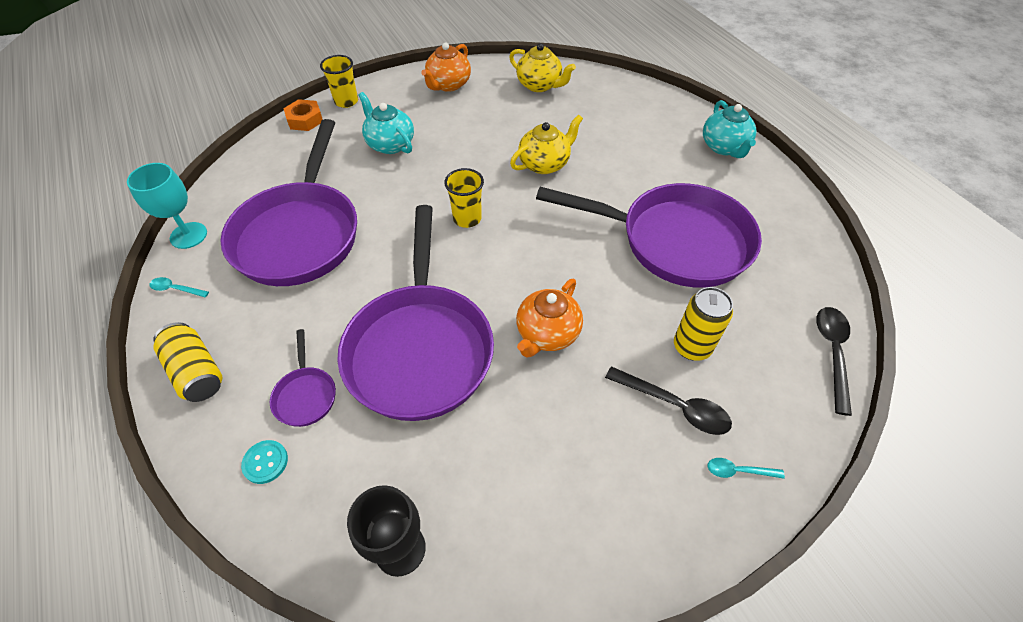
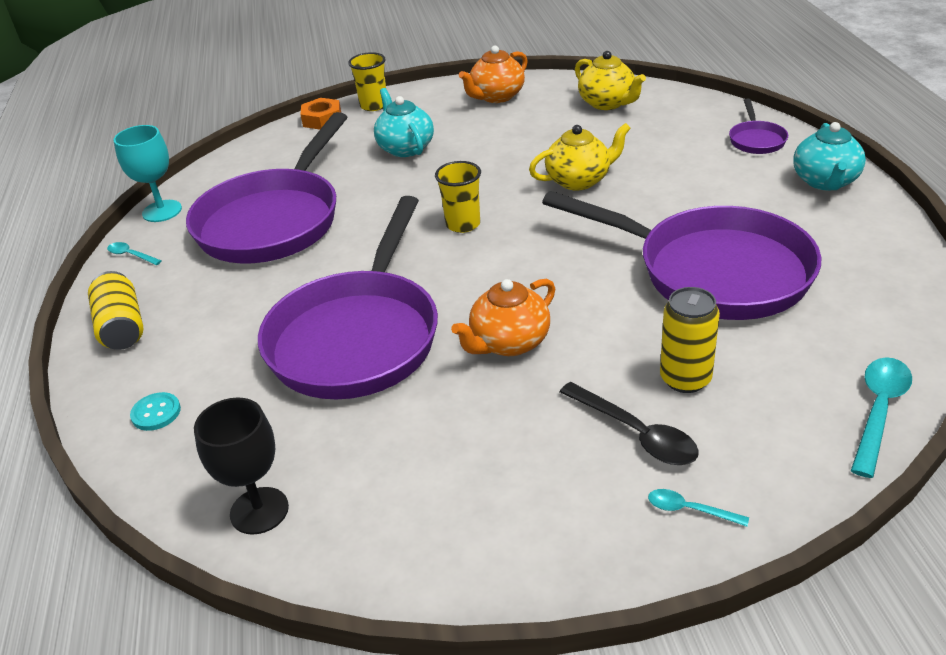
camera: 20 degrees right, 15 degrees down
(305, 395) = (220, 362): purple pan -> purple pan (756, 140)
(832, 353) = (879, 411): black spoon -> turquoise spoon

